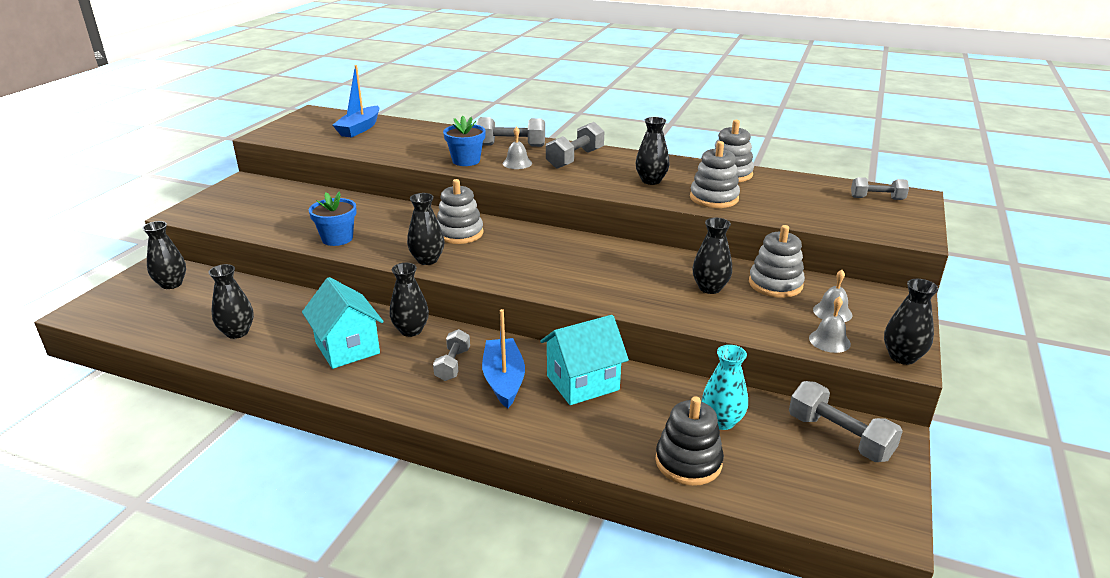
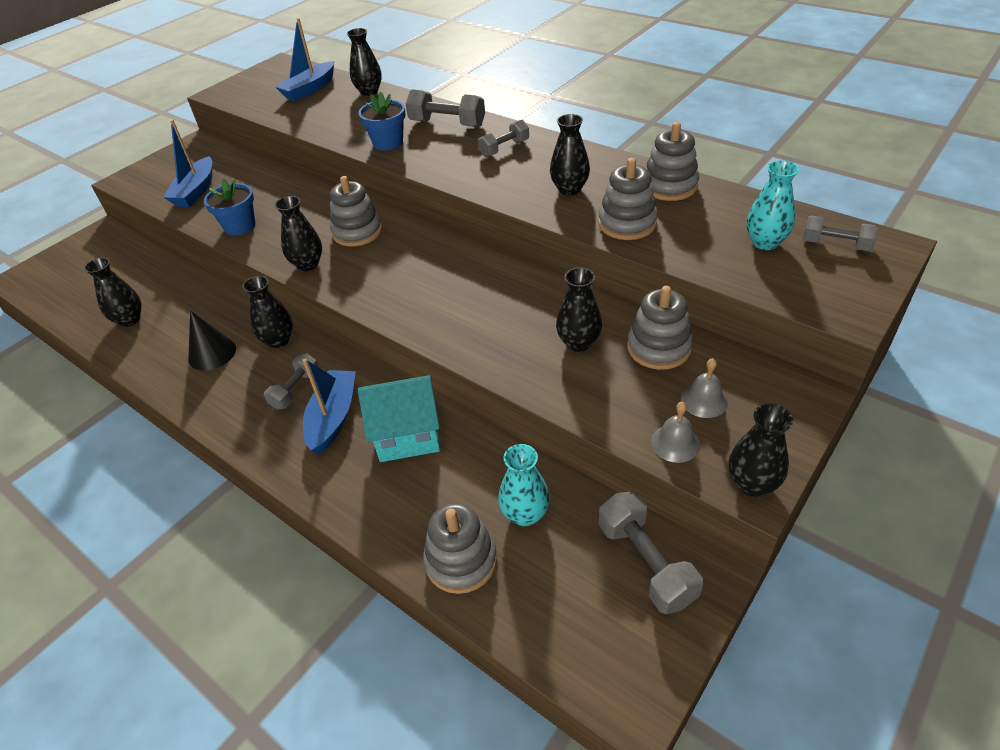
camera: 20 degrees right, 15 degrees up
(171, 284) = (103, 254): black vase -> black vase (369, 92)
(270, 216) = (196, 191): none -> blue boat
(347, 348) = (212, 353): turquoise house -> black cone
(517, 163) = (438, 150): grey bell -> none
(575, 159) = (504, 148): grey dumbbell -> grey dumbbell, size x0.65
(688, 462) = (461, 561): black stacking toy -> grey stacking toy
(826, 201) = (765, 242): none -> turquoise vase

